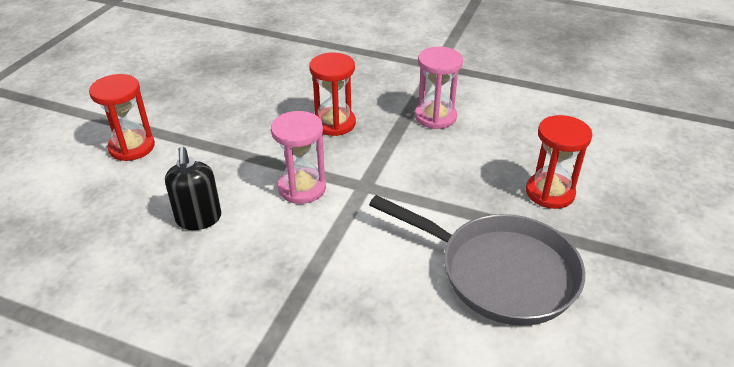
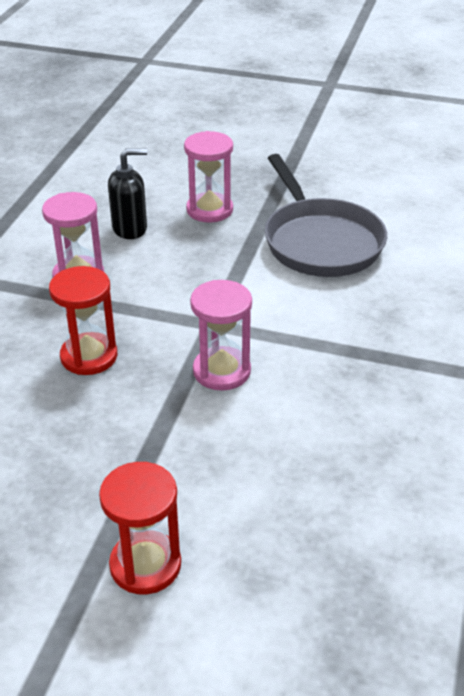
camera: 95 degrees left, 0 degrees up
(199, 219) = (290, 451): black soap dispenser -> black soap dispenser (130, 228)
(499, 272) = (320, 241): grey pan -> grey pan turned 135 degrees clockwise
(550, 192) = (209, 210): red hourglass -> pink hourglass

